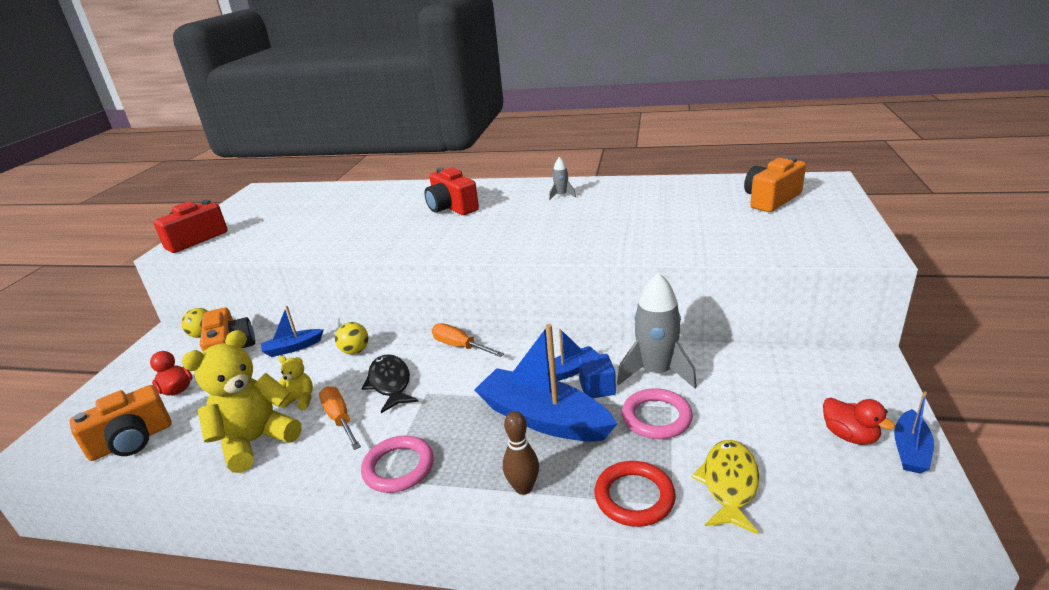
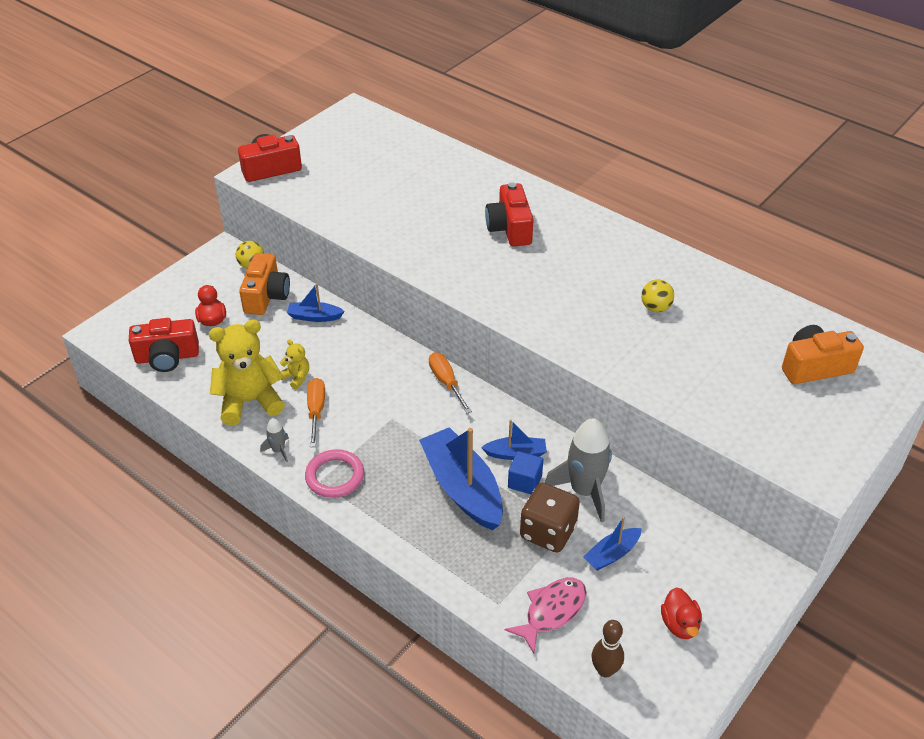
camera: 25 degrees right, 15 degrees up
(131, 441) = (167, 357): orange camera -> red camera
(355, 351) = (361, 345): yellow ball -> yellow ball (655, 308)
(390, 383) = (370, 394): black fish -> none
(523, 488) = (408, 538): brown bowling pin -> brown bowling pin (605, 670)
(561, 195) = (623, 260): grey rocket -> grey rocket (278, 450)
(634, 497) = (478, 585): red ring -> none
(656, 417) = (548, 532): pink ring -> brown dice
(729, 484) = (551, 611): yellow fish -> pink fish
(910, 450) = (712, 659): blue boat -> blue boat (611, 554)

